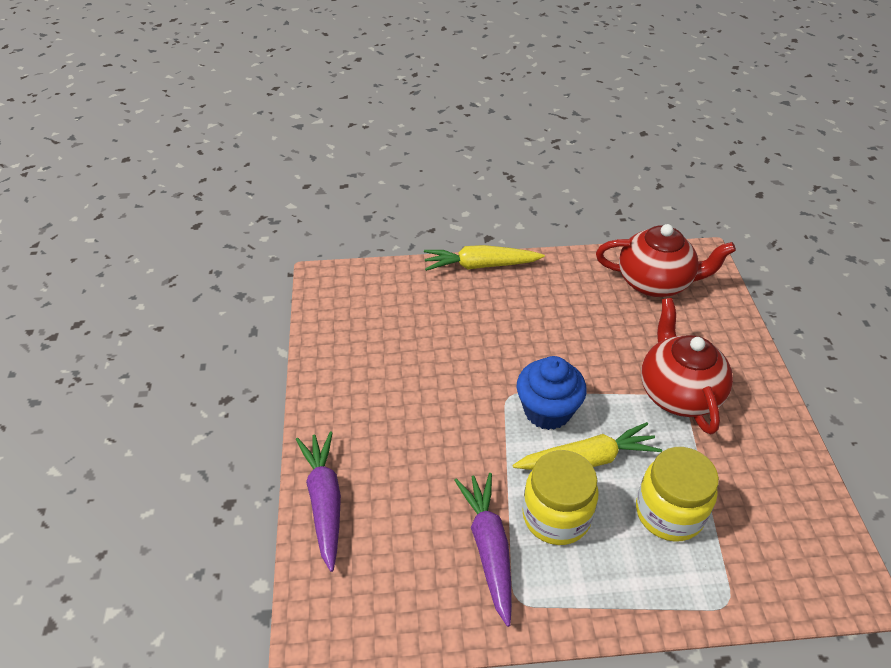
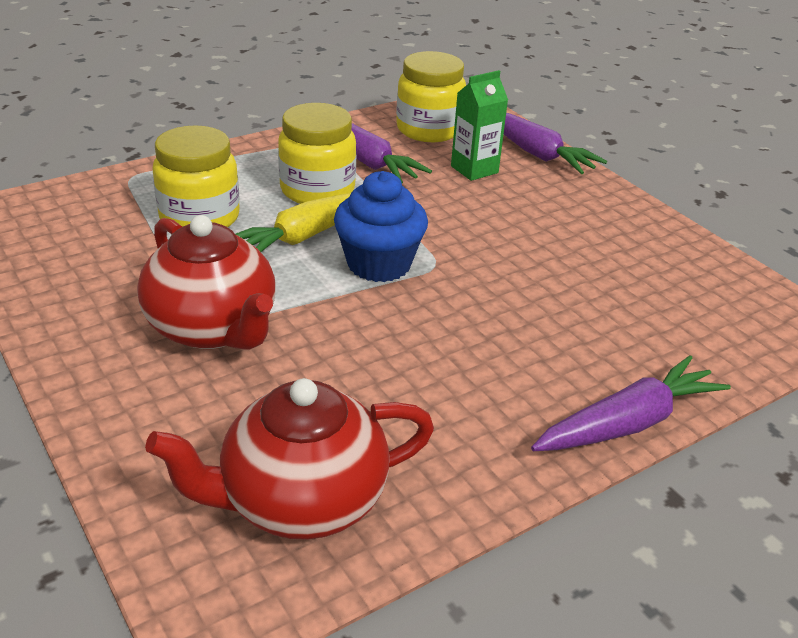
camera: 150 degrees right, 10 degrees down
(395, 583) = (428, 130): none -> yellow jar
(400, 496) = (474, 169): none -> green carton
(480, 265) = (628, 423): yellow carrot -> purple carrot

